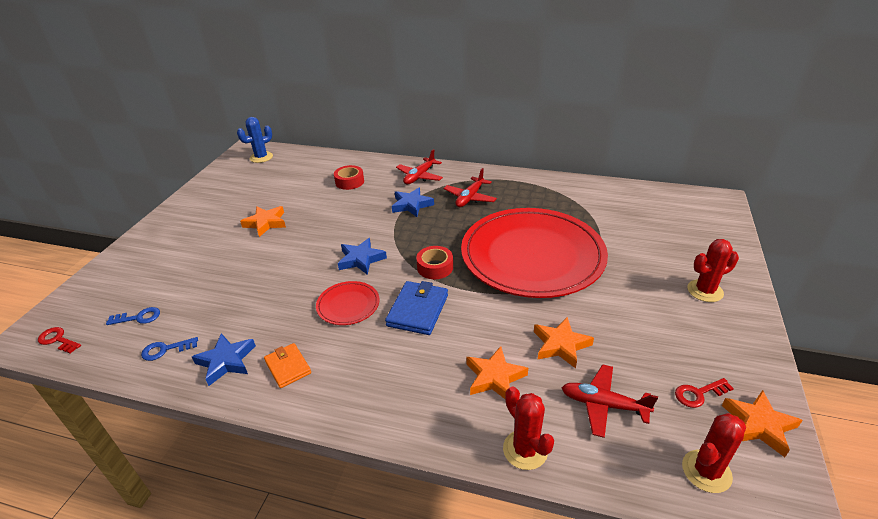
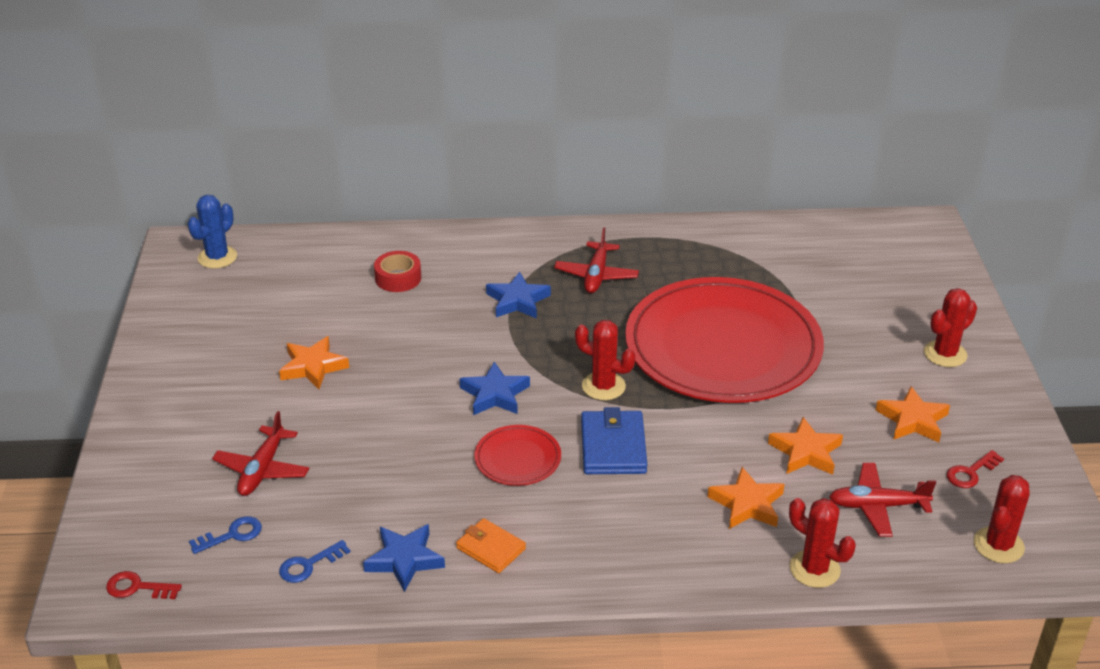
camera: 20 degrees left, 0 degrees up
(419, 176) = (502, 252): red plane -> red plane (262, 469)
(435, 267) = (603, 386): red tape -> red cactus
(759, 425) = (1037, 490): orange star -> orange star (912, 420)

